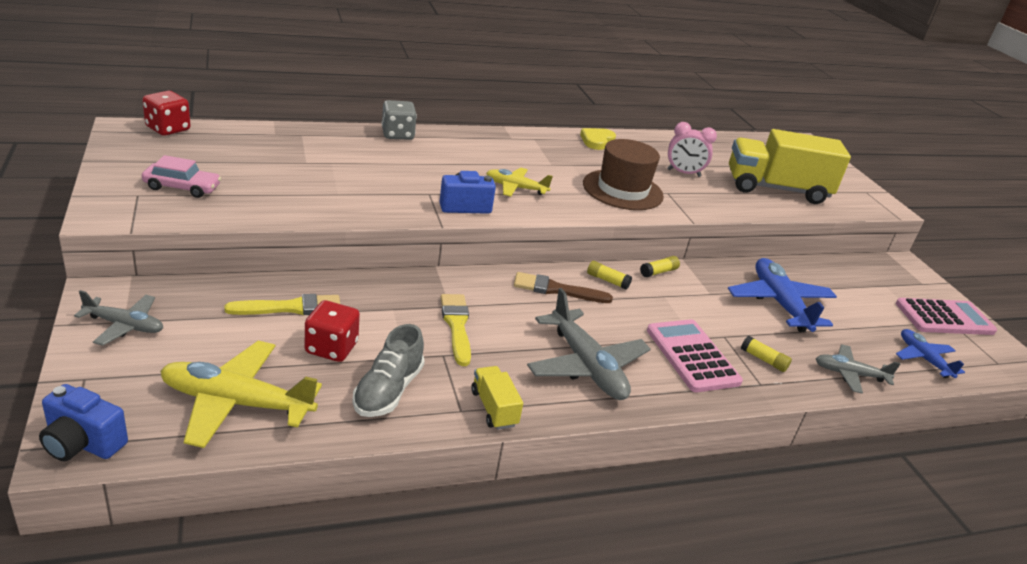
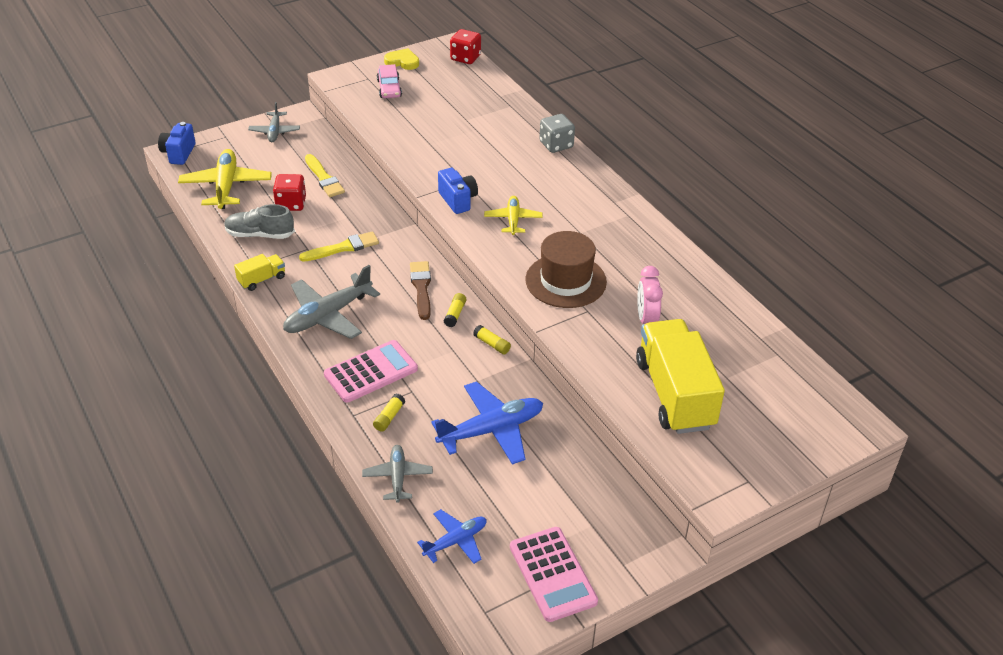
camera: 80 degrees right, 10 degrees up
(597, 141) = (665, 254): yellow heart -> yellow heart (402, 62)

